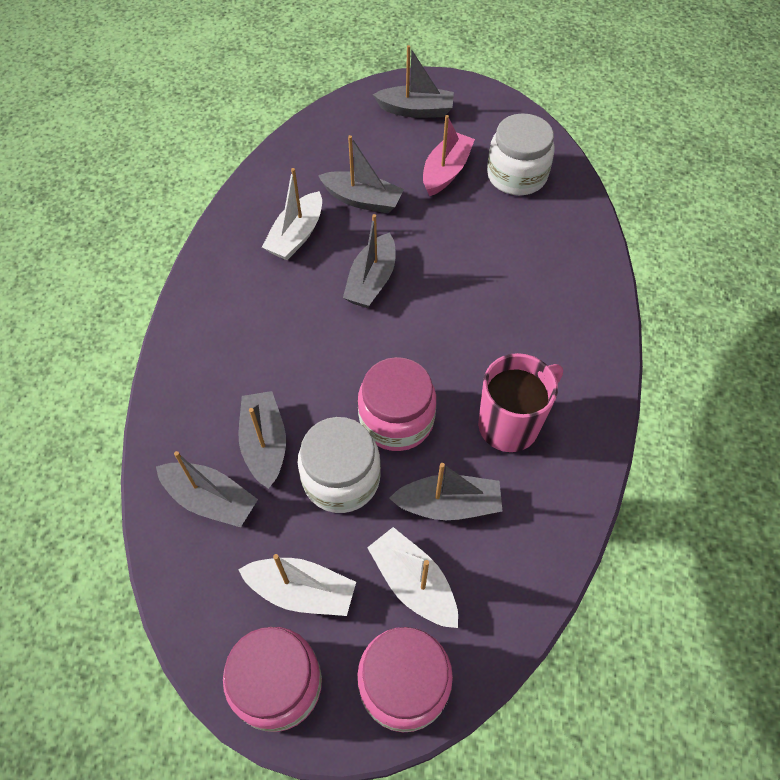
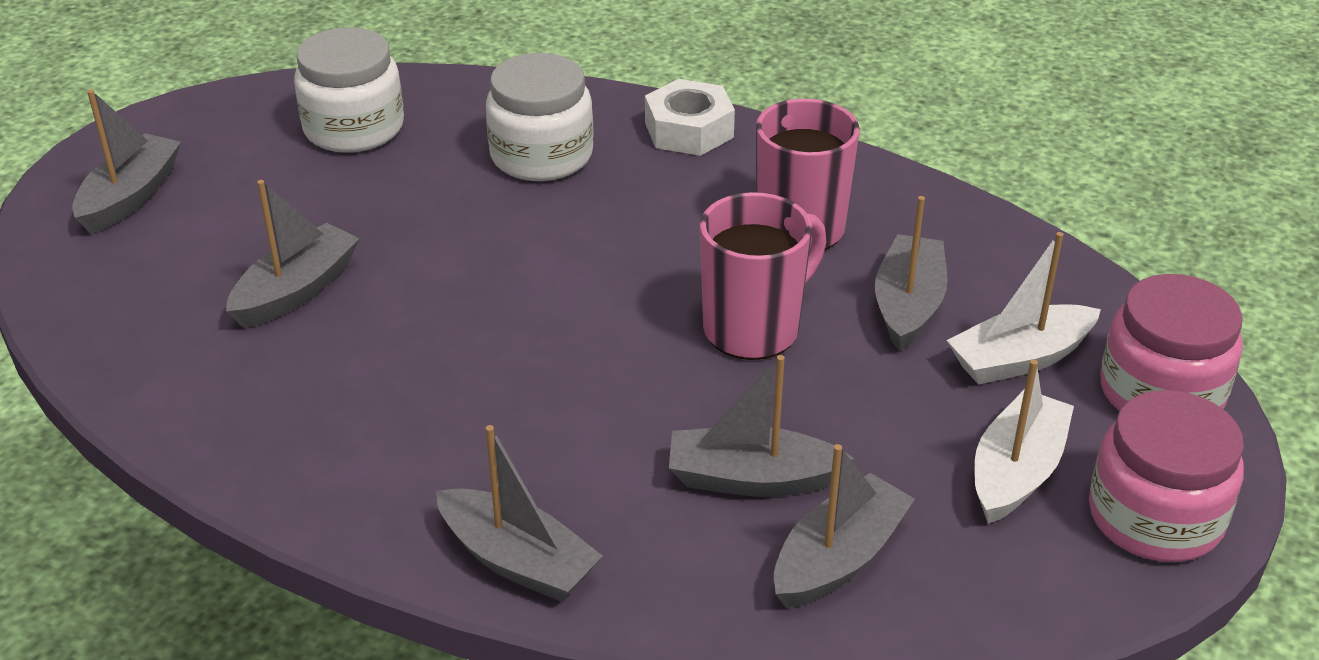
camera: 75 degrees left, 20 degrees down
(296, 235) = (328, 380): white boat -> none
(341, 478) = (839, 402): white jar -> white jar (541, 155)
(371, 281) = (479, 309): grey boat -> grey boat (517, 561)
(396, 419) = (754, 329): pink jar -> pink mug
(446, 171) = (296, 192): pink boat -> none
(593, 340) = (689, 130): none -> white nut

